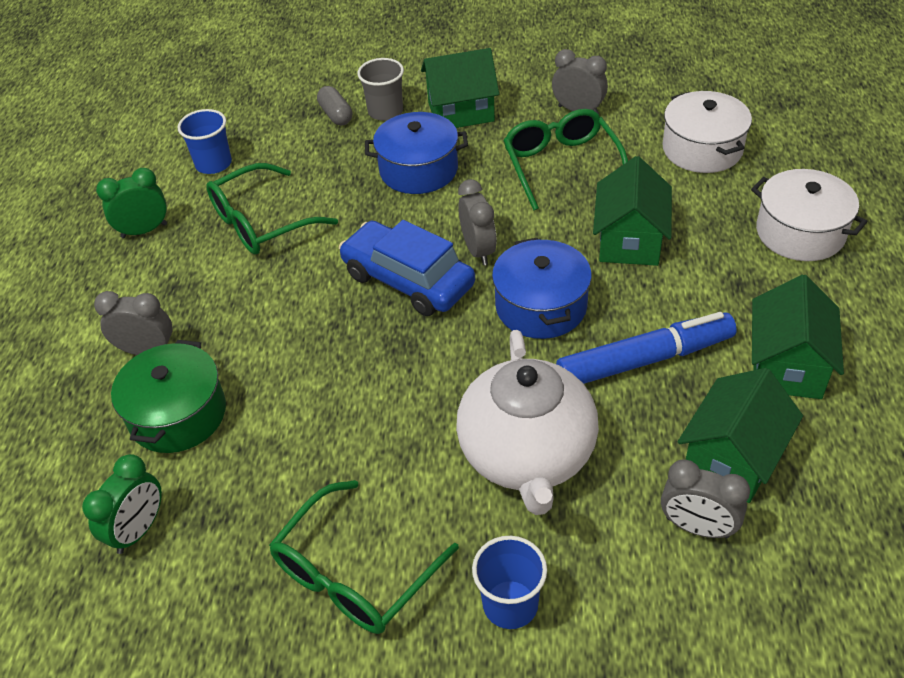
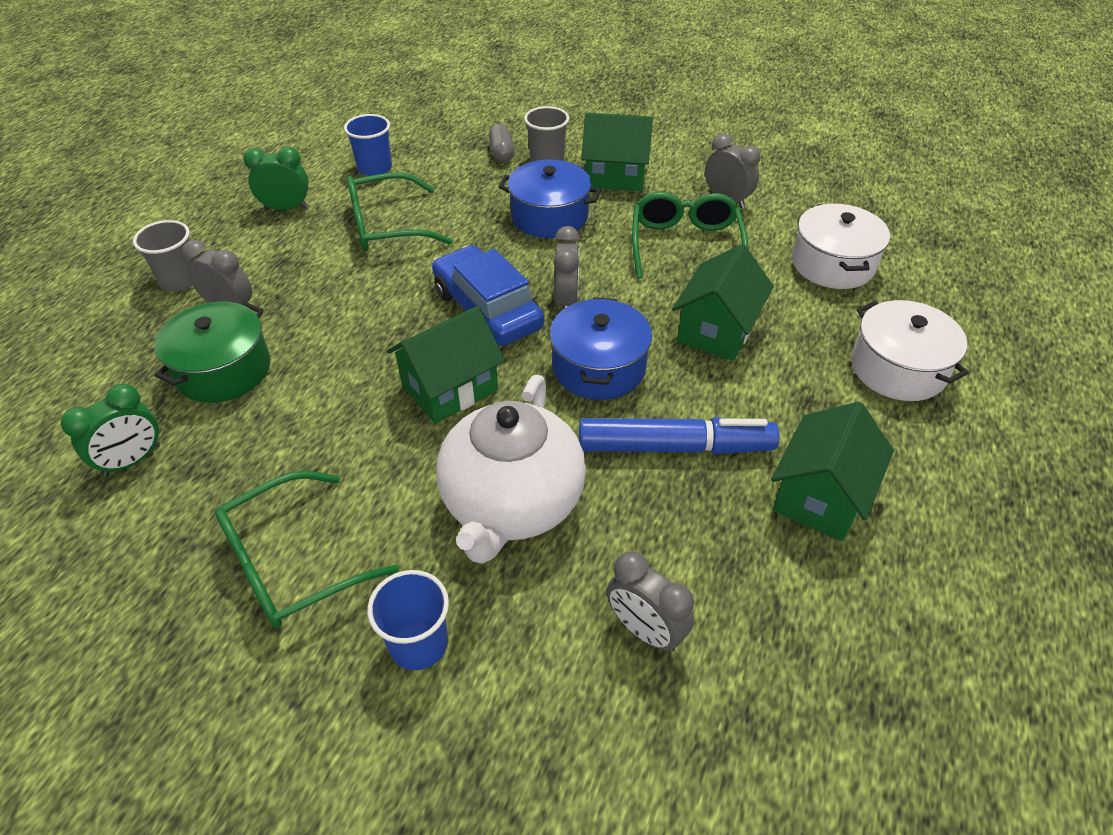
camera: 15 degrees right, 0 degrees up
(76, 336) = (180, 280): none -> grey cup
(732, 458) = (716, 571): green house -> green house (450, 388)

